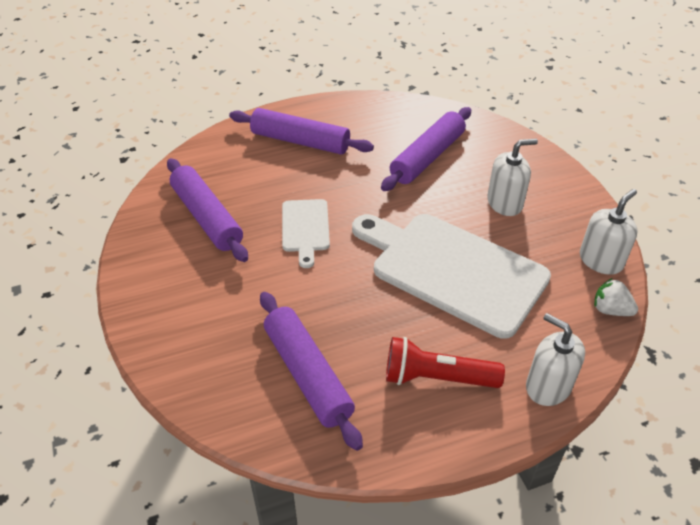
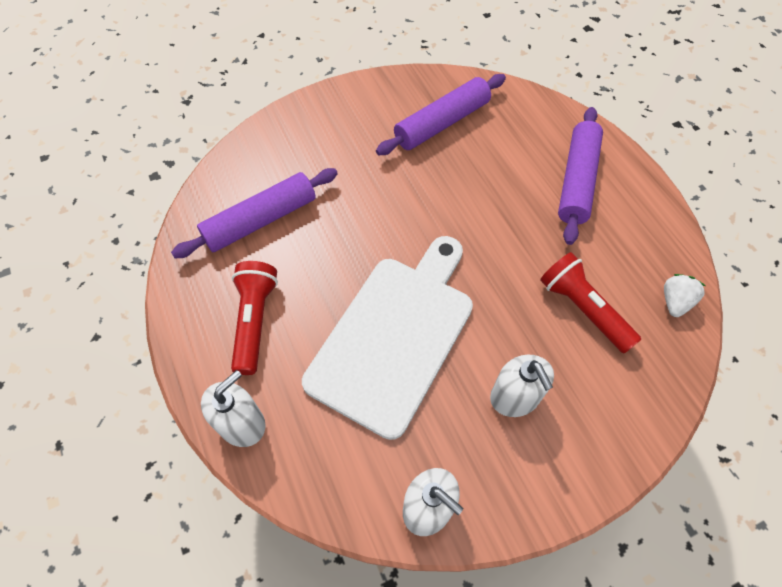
camera: 85 degrees right, 15 degrees up
(305, 228) = (439, 200): white cutting board -> none
(427, 157) = (583, 309): purple rolling pin -> red flashlight
(610, 310) = (347, 507): white strawberry -> white strawberry (675, 302)

